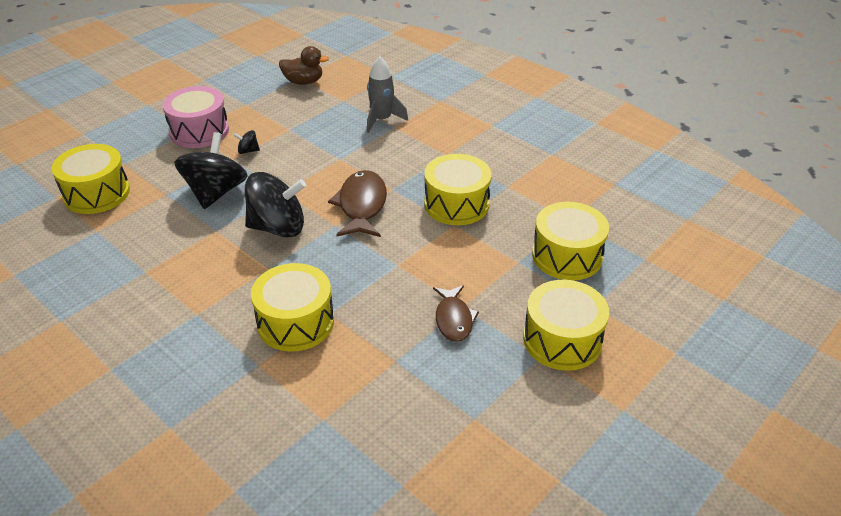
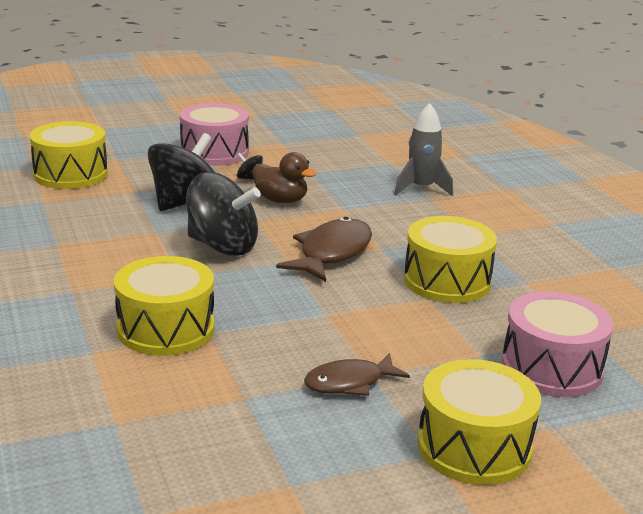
camera: 25 degrees right, 15 degrees down
(303, 82) = (360, 139): brown duck -> brown duck (281, 200)
(453, 319) = (349, 383): brown fish -> brown fish turned 45 degrees clockwise
(567, 256) = (551, 368): yellow drum -> pink drum

